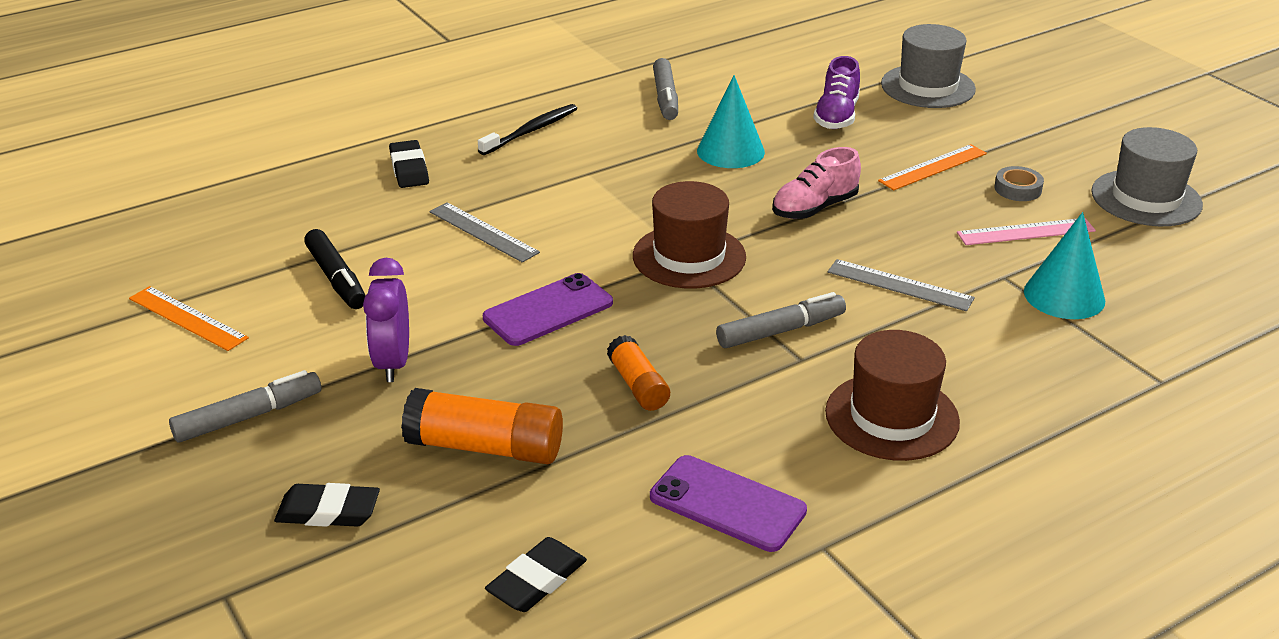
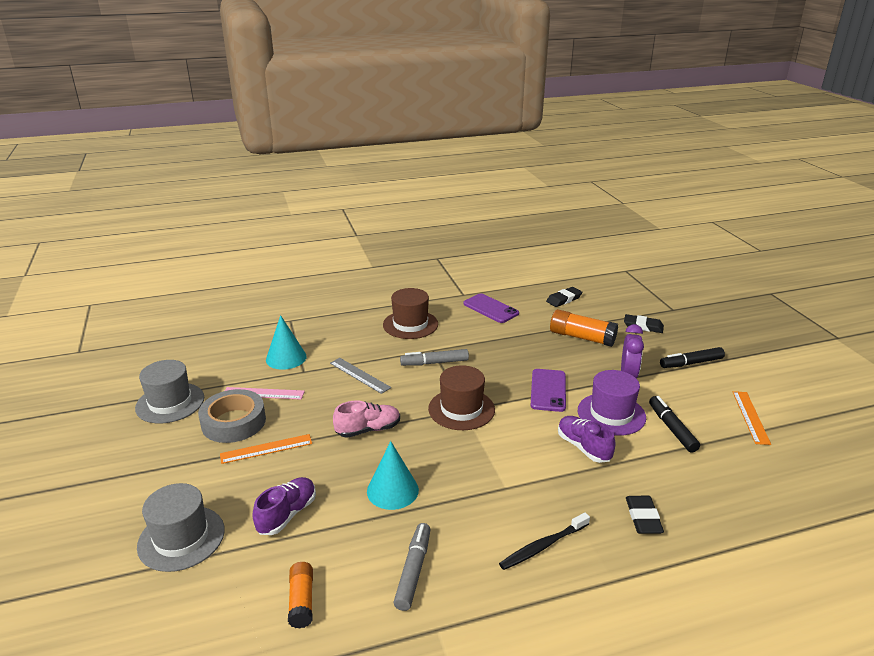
camera: 165 degrees left, 5 degrees down
(188, 318) = (750, 417): orange ruler -> orange ruler turned 45 degrees clockwise
(248, 417) = (691, 363): grey marker -> black marker
(435, 286) = (611, 414): none -> purple hat
(483, 232) = (583, 447): grey ruler -> purple shoe
(548, 310) = (548, 390): purple phone -> purple phone turned 60 degrees counterclockwise
(638, 385) = (511, 350): orange glue stick -> orange glue stick (301, 601)
(1017, 189) = (233, 422): grey tape -> grey tape, size x2.09

